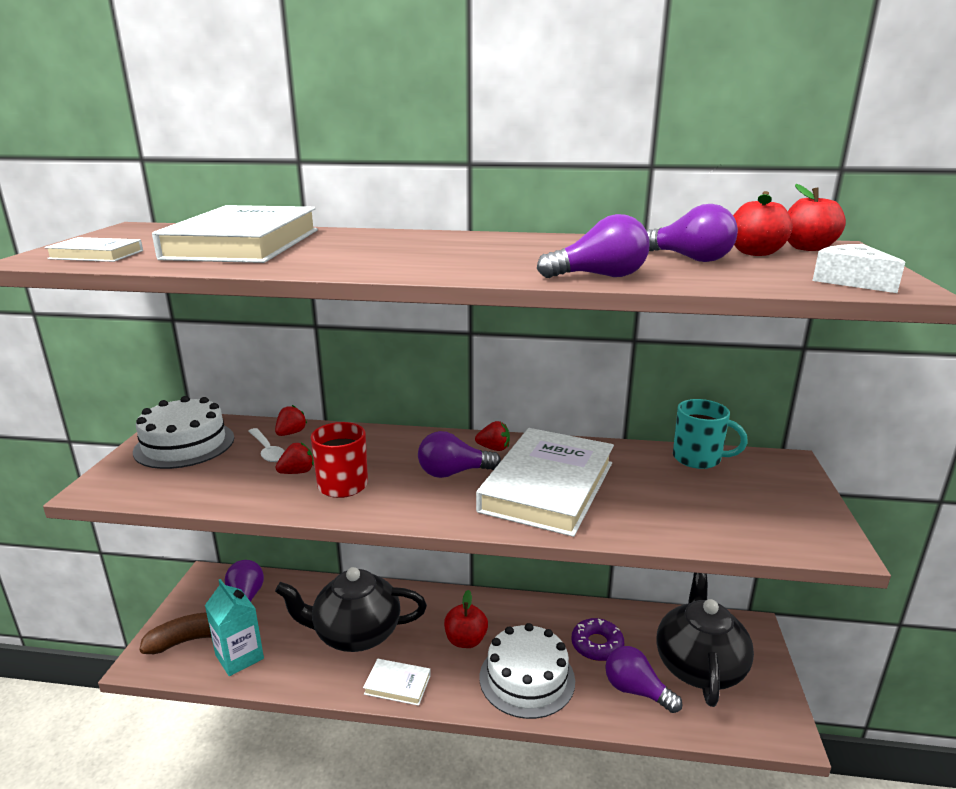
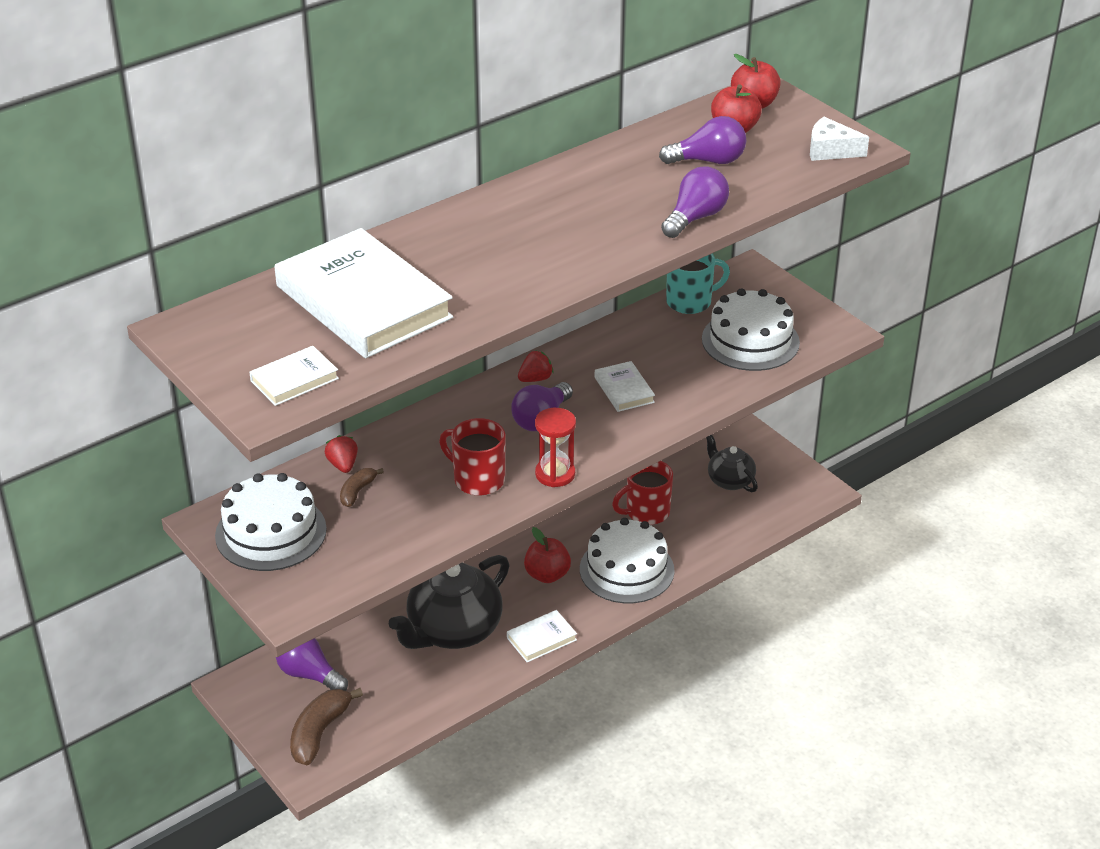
camera: 45 degrees left, 15 degrees up
(239, 657) = (386, 712): turquoise carton -> none
(267, 450) = (357, 492): white spoon -> brown banana
(297, 472) = (422, 493): red strawberry -> none
(397, 511) = (555, 474): none -> red hourglass
(548, 486) = (624, 390): white book -> white book, size x0.44
(597, 645) = (646, 512): purple donut -> red mug
(636, 691) = (708, 526): purple light bulb -> none
(699, 666) = (729, 480): black teapot -> black teapot, size x0.55
(719, 508) = (750, 341): none -> white cake

